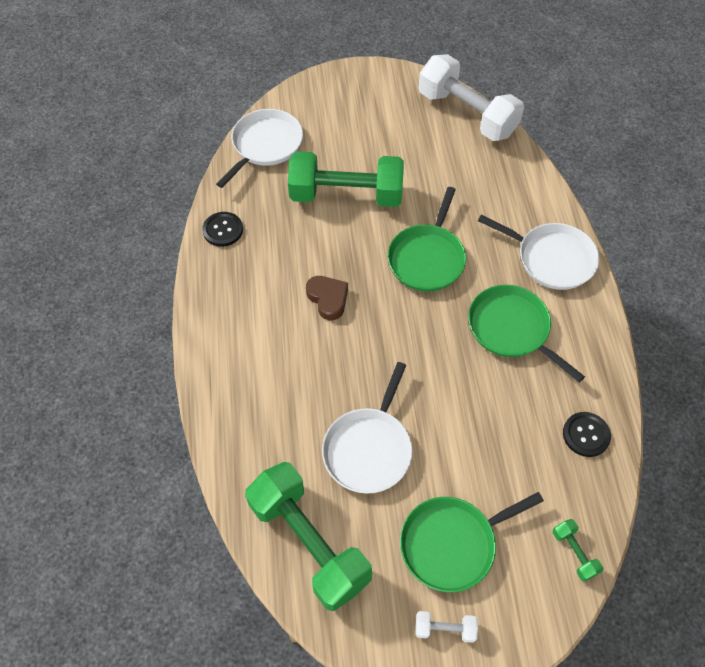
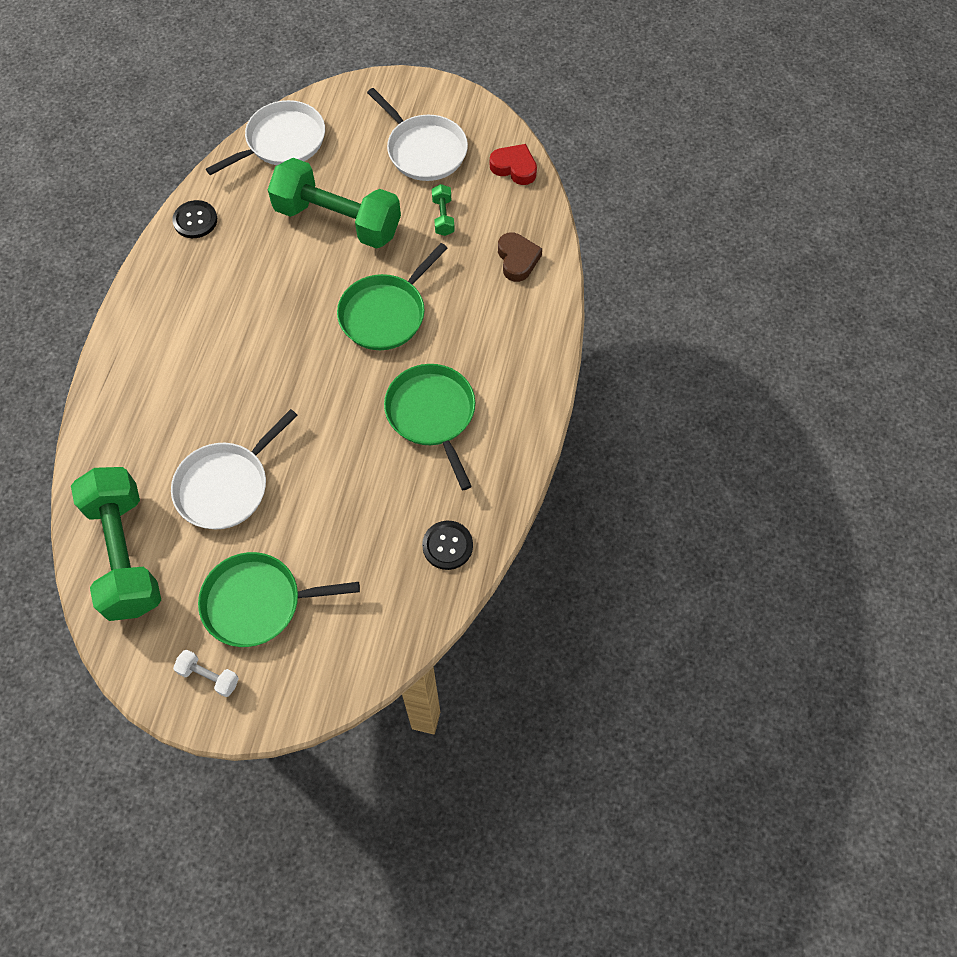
camera: 20 degrees right, 5 degrees up
(328, 299) = (263, 324): brown heart -> brown heart (517, 260)
(467, 114) = (514, 167): white dumbbell -> red heart
(551, 258) = (516, 354): white pan -> white pan (424, 150)
(574, 553) = (370, 653): green dumbbell -> green dumbbell (443, 217)

